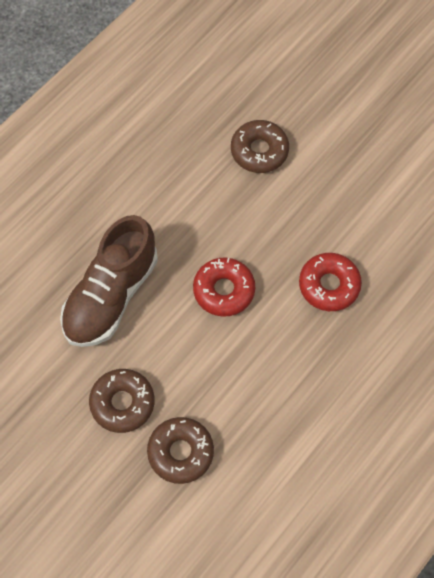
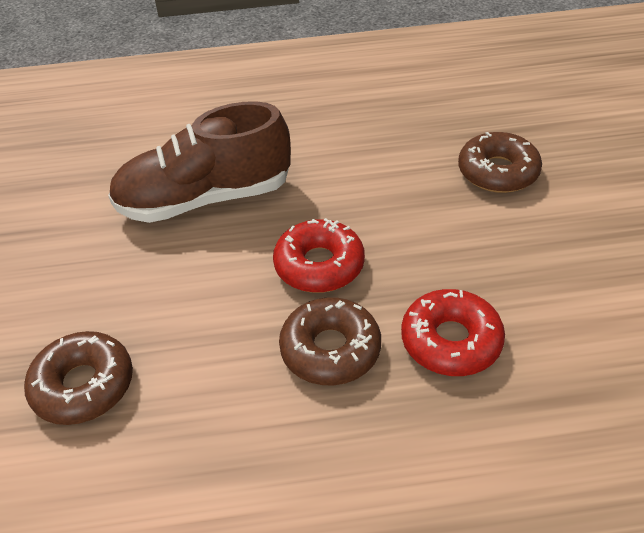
camera: 45 degrees right, 20 degrees down
(122, 403) = (95, 294): brown donut -> brown donut (330, 350)

